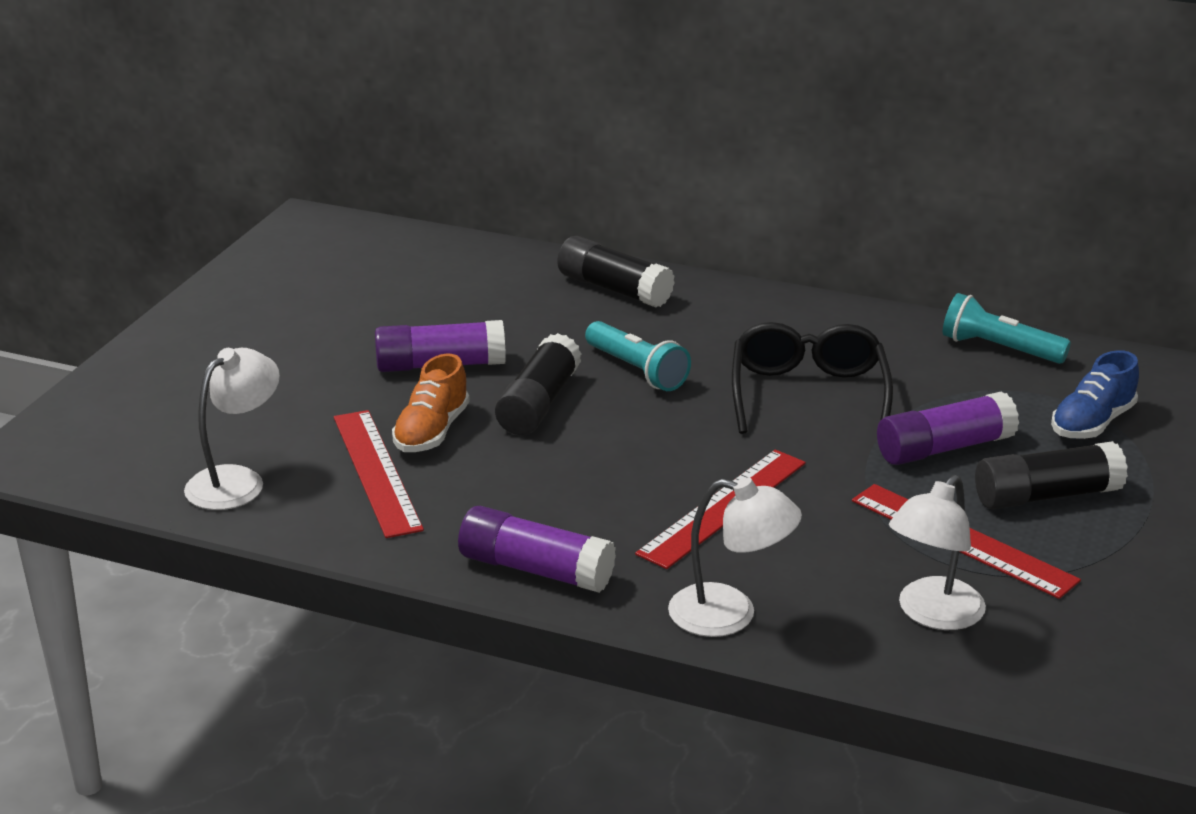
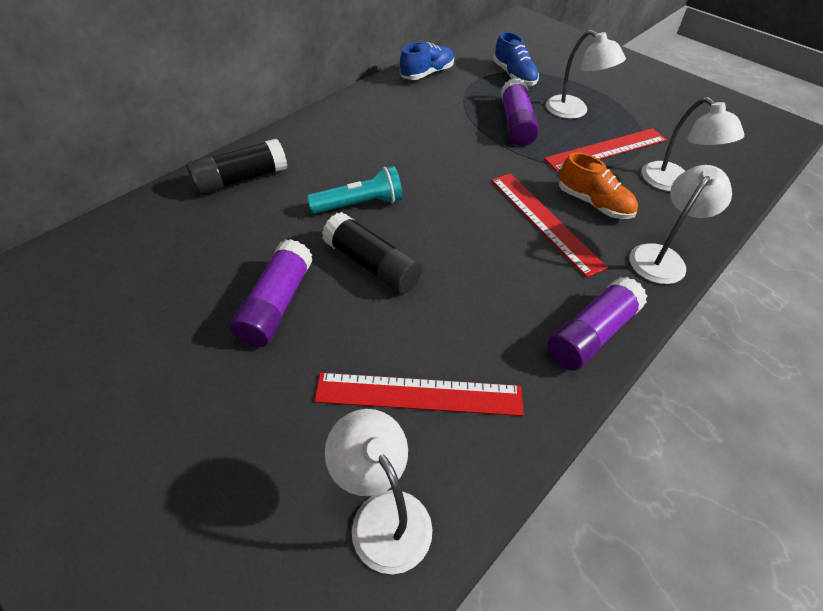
camera: 70 degrees left, 20 degrees up
(432, 432) = (376, 339): orange shoe -> orange shoe (593, 203)
(808, 394) = (433, 147): black glasses -> none
(999, 349) = (427, 74): turquoise flashlight -> blue shoe
(1046, 496) = (574, 111): black glue stick -> white lamp

